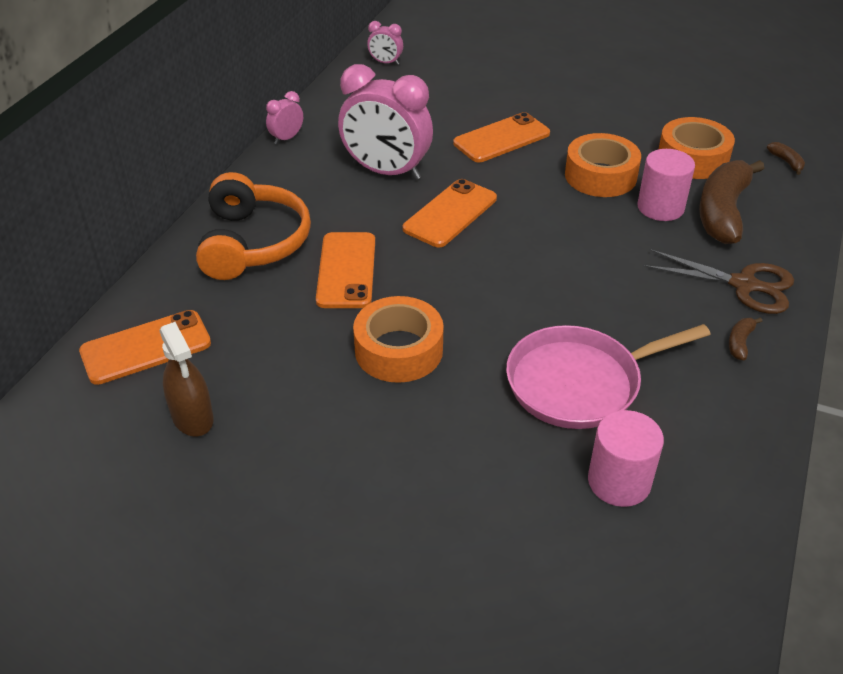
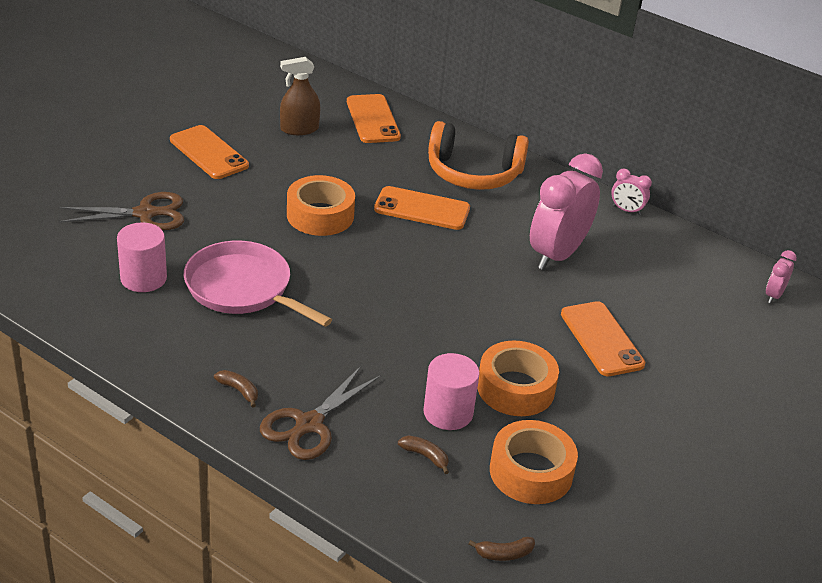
camera: 100 degrees right, 5 degrees down
(286, 138) = (626, 210): pink clock -> pink clock turned 150 degrees clockwise
(450, 214) = (480, 276): orange phone -> orange phone (208, 153)
(481, 529) = (145, 214): none -> brown scissors
(579, 383) = (242, 288): pink pan -> pink pan turned 45 degrees counterclockwise
(723, 212) = (425, 456): brown banana -> brown banana, size x0.41

